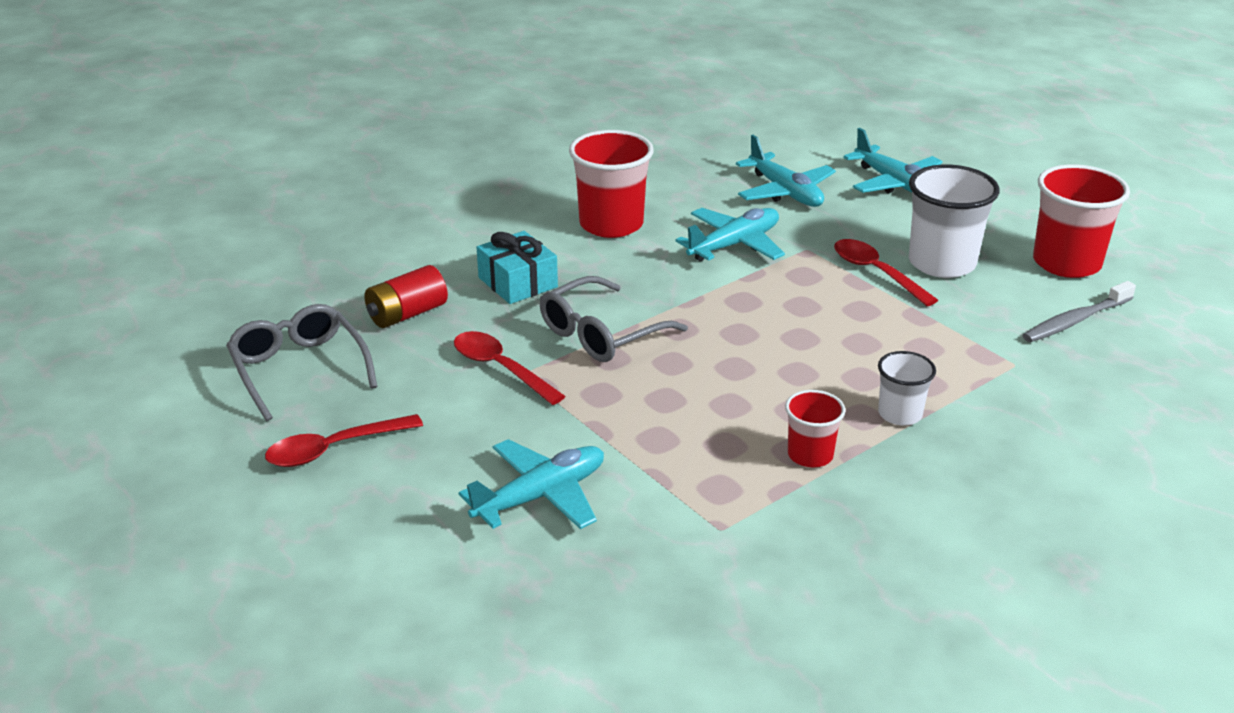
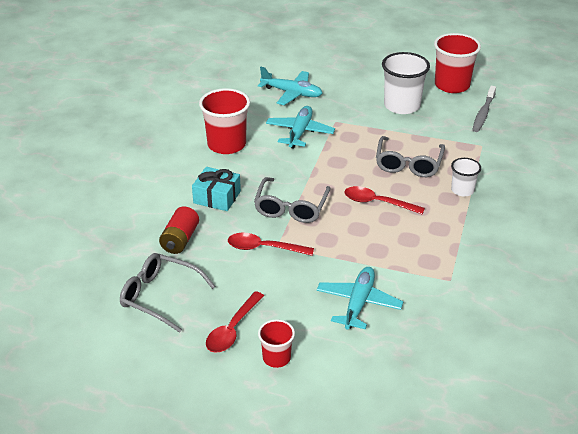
camera: 35 degrees left, 5 degrees up
(810, 455) = (448, 227): red cup -> red cup (276, 358)
(854, 344) = (408, 163): none -> grey glasses
(876, 273) = (379, 122): red spoon -> red spoon (378, 203)
(895, 184) = (337, 69): turquoise plane -> none

